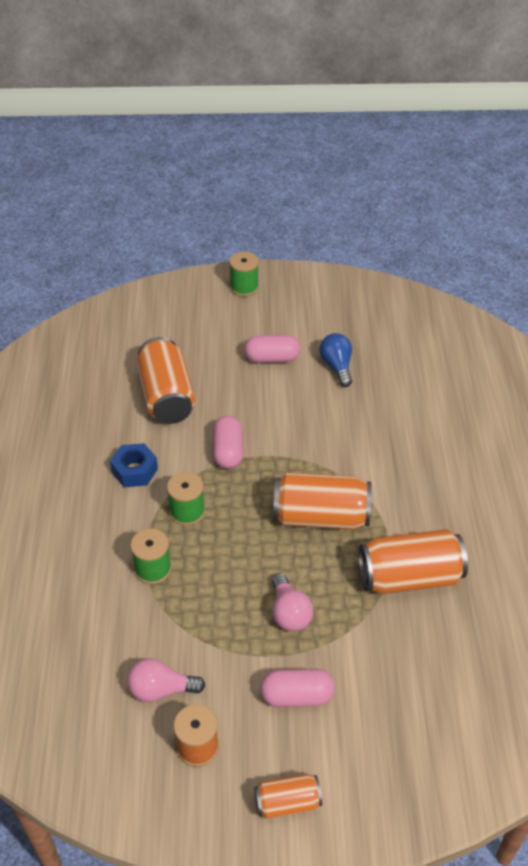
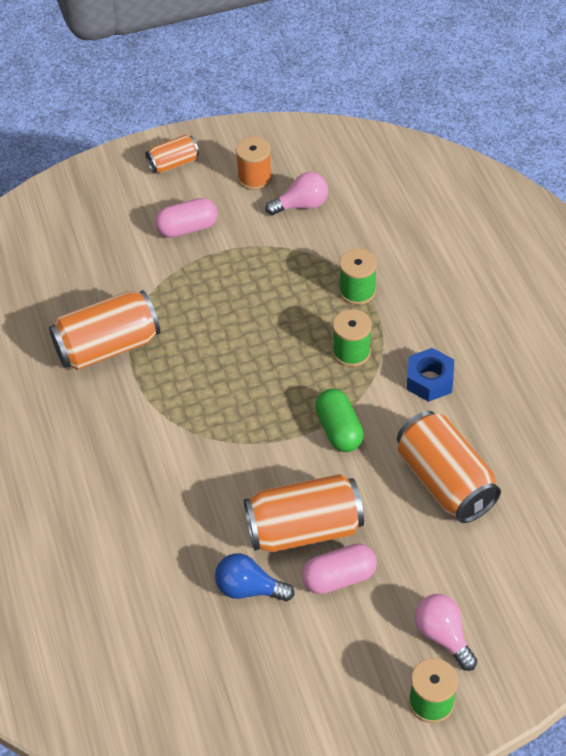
camera: 165 degrees right, 5 degrees up
(228, 451) = (339, 430): pink capsule -> green capsule
(289, 613) = (214, 287): pink light bulb -> pink light bulb (443, 636)
(321, 517) = (211, 383): orange can -> orange can (304, 529)
(337, 366) = (249, 589): blue light bulb -> blue light bulb turned 135 degrees clockwise

